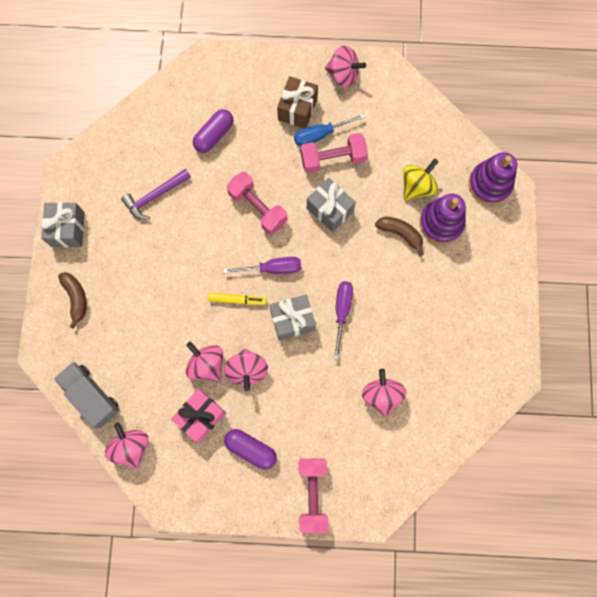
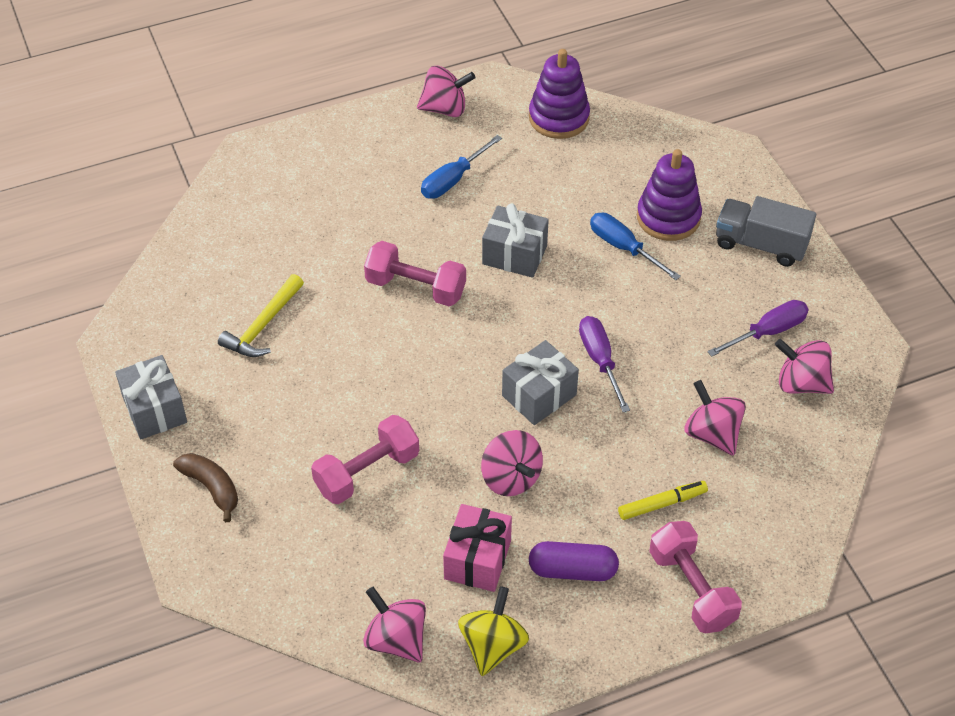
camera: 25 degrees left, 25 degrees down
(91, 396) = (301, 600): grey truck -> grey truck (761, 244)
(155, 196) = (263, 325): purple hammer -> yellow hammer
(207, 364) = (450, 493): pink spinning top -> pink spinning top (801, 383)
(214, 135) = (308, 229): purple capsule -> none
(237, 300) = (448, 401): yellow marker -> yellow marker (661, 504)
(272, 268) = (476, 347): purple screwdriver -> purple screwdriver (768, 332)
(297, 109) = (406, 163): brown gift -> none
(333, 159) = (485, 199): pink dumbbell -> pink dumbbell (367, 472)
(400, 234) = (623, 247): brown banana -> blue screwdriver
(417, 187) = (613, 190): yellow spinning top -> yellow spinning top (492, 645)
(489, 184) = (702, 156): purple stacking toy -> purple stacking toy (559, 118)

